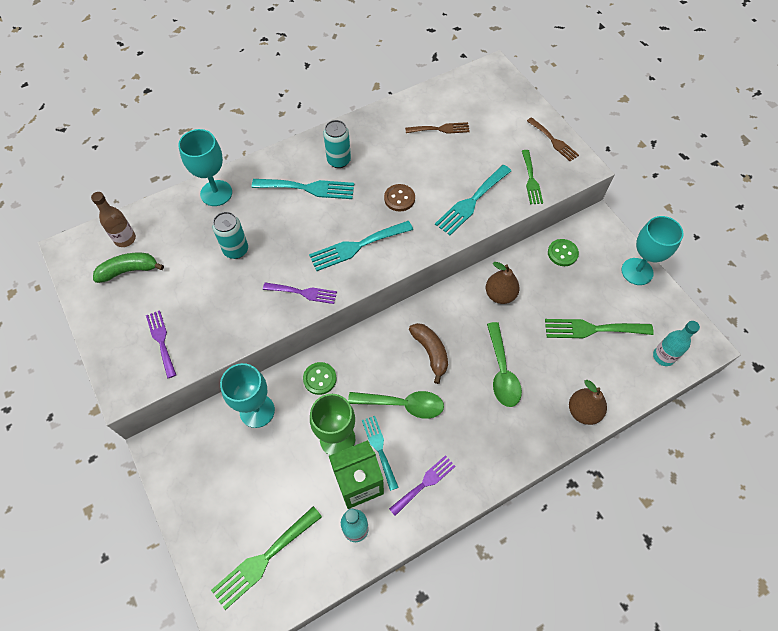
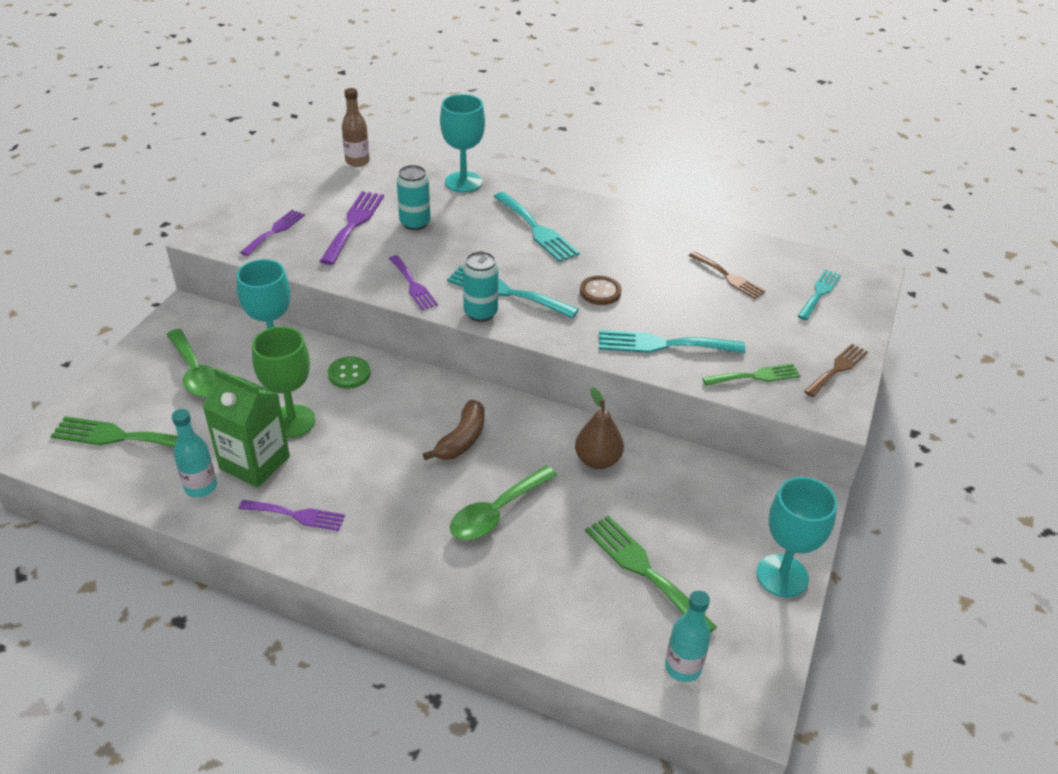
camera: 50 degrees right, 20 degrees down
(129, 270) = (328, 179): green banana -> none
(201, 287) = (353, 224): none -> purple fork
(339, 160) = (594, 231): turquoise can -> turquoise can (480, 313)
(379, 449) = (308, 458): turquoise fork -> turquoise fork (819, 293)
(403, 404) = (376, 450): green spoon -> green spoon (195, 372)
(531, 180) = (755, 376): green fork -> green fork turned 150 degrees counterclockwise
(553, 141) = (837, 369): brown fork -> brown fork turned 150 degrees counterclockwise
(562, 253) = (720, 488): green button -> none
(583, 411) = (517, 617): brown pear -> none

